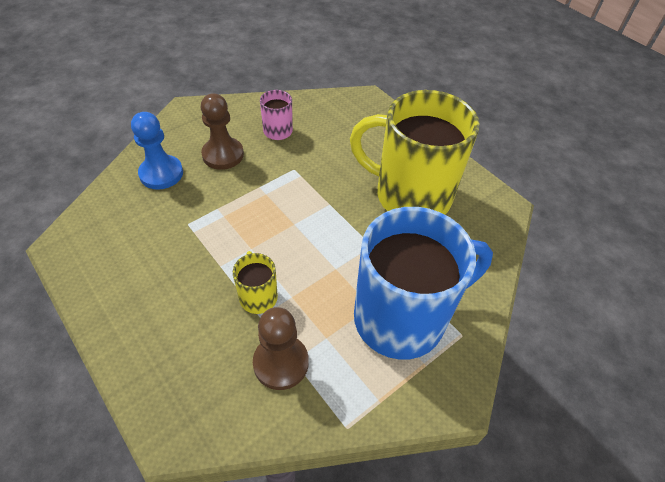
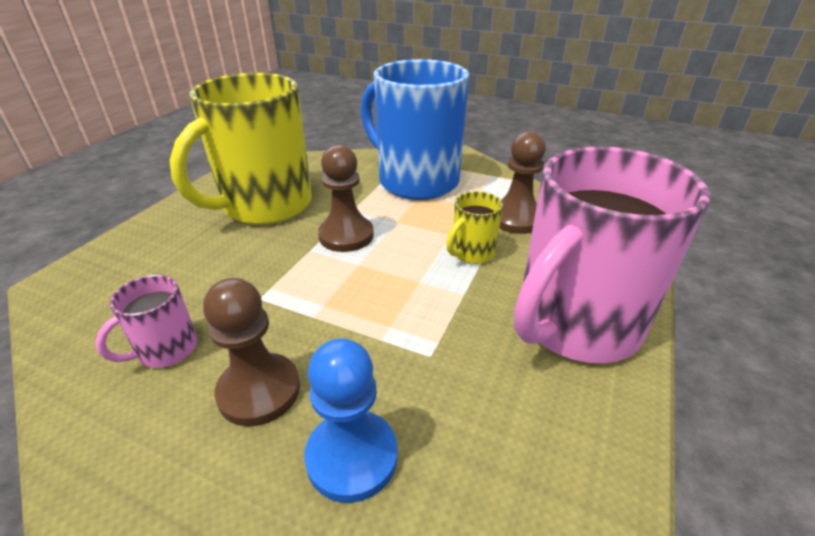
camera: 115 degrees left, 15 degrees down
(144, 309) = (574, 325): none -> pink mug
(335, 229) = (346, 236): none -> brown pawn
(410, 195) = (265, 206): yellow mug -> yellow mug turned 45 degrees clockwise

